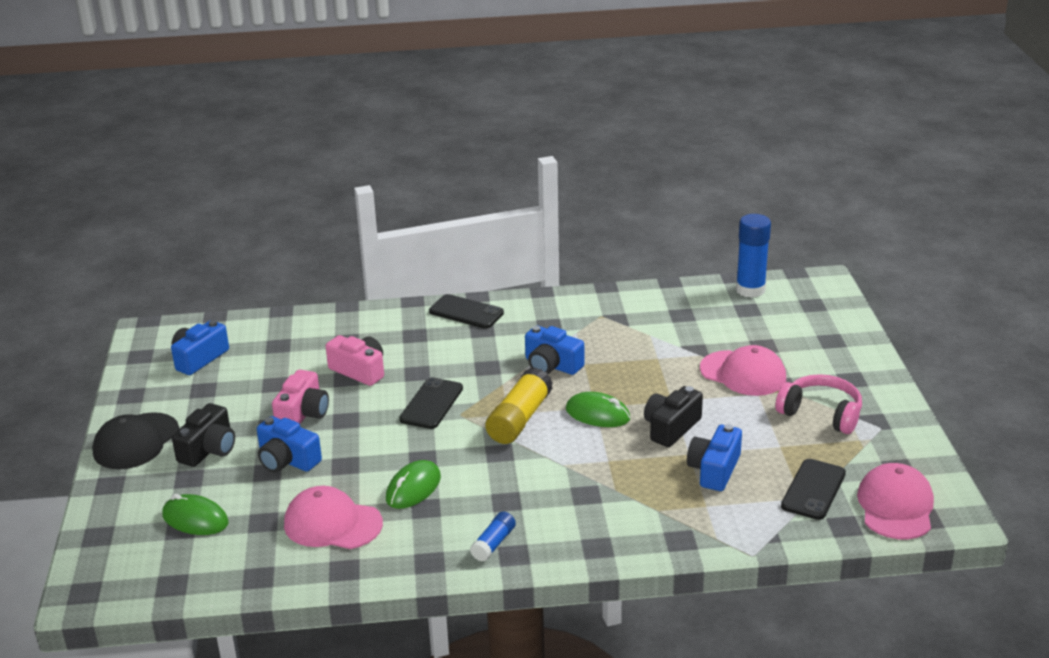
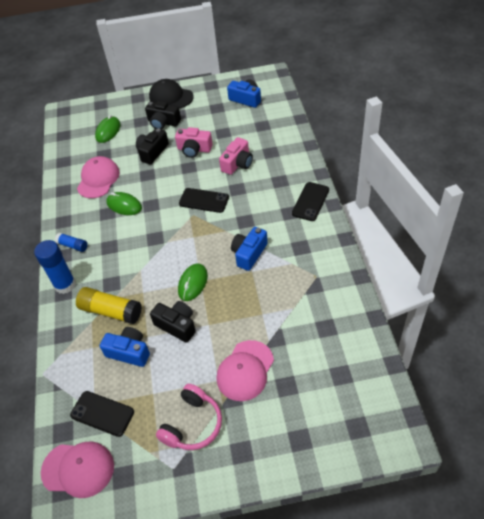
camera: 90 degrees right, 20 degrees up
(287, 460) = (152, 152): blue camera -> black camera
(519, 419) = (188, 244): yellow glue stick -> yellow glue stick (111, 311)
(750, 290) = (374, 377): blue glue stick -> blue glue stick (65, 285)

